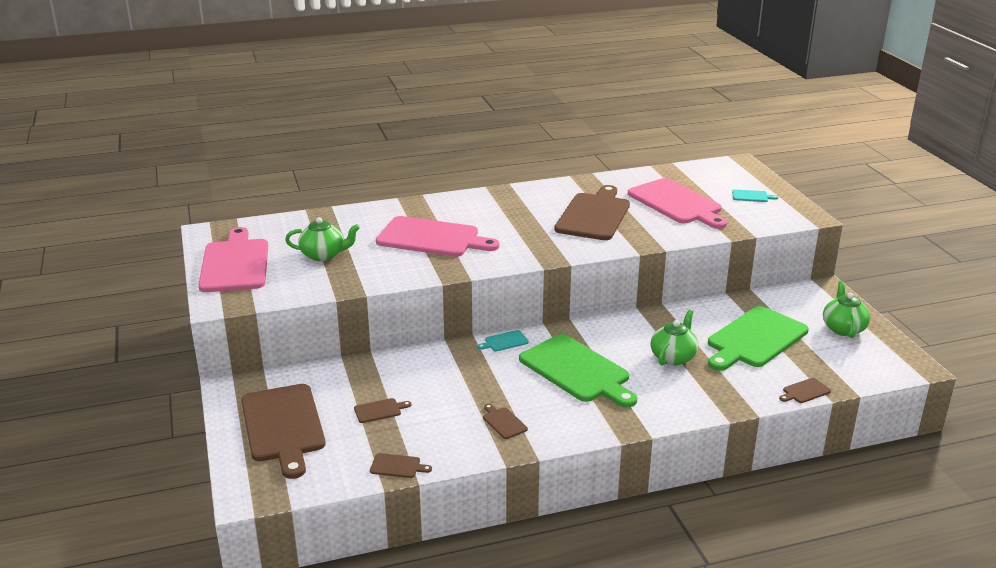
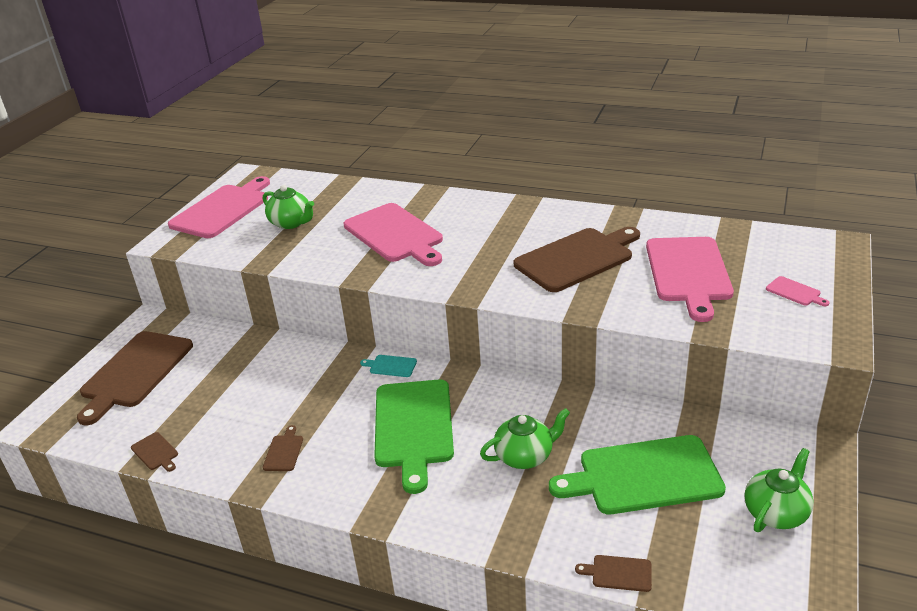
camera: 40 degrees right, 5 degrees up
(379, 410) = (212, 391): brown cutting board -> none
(751, 196) = (795, 292): turquoise cutting board -> pink cutting board

